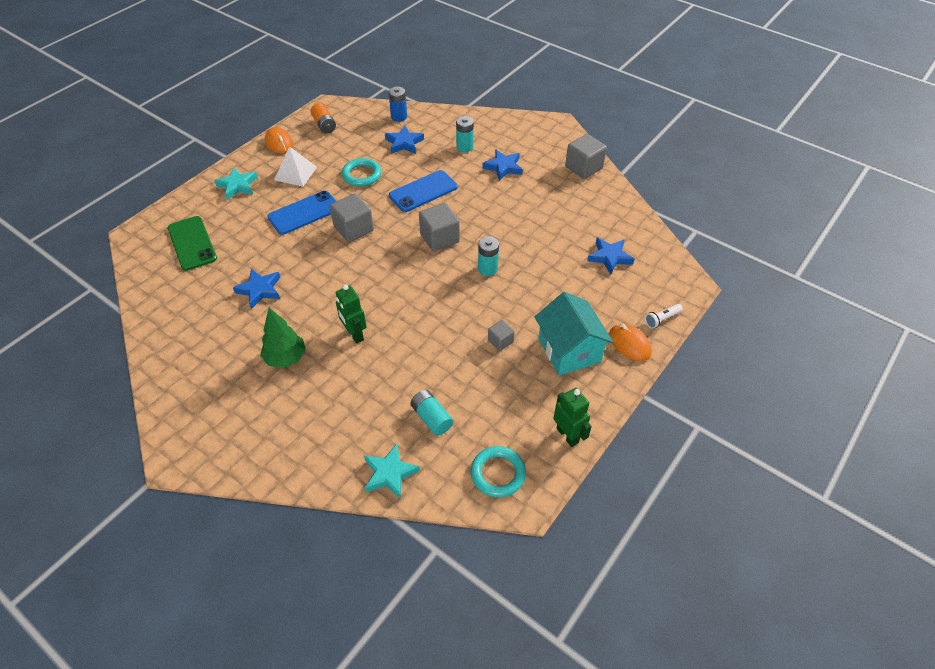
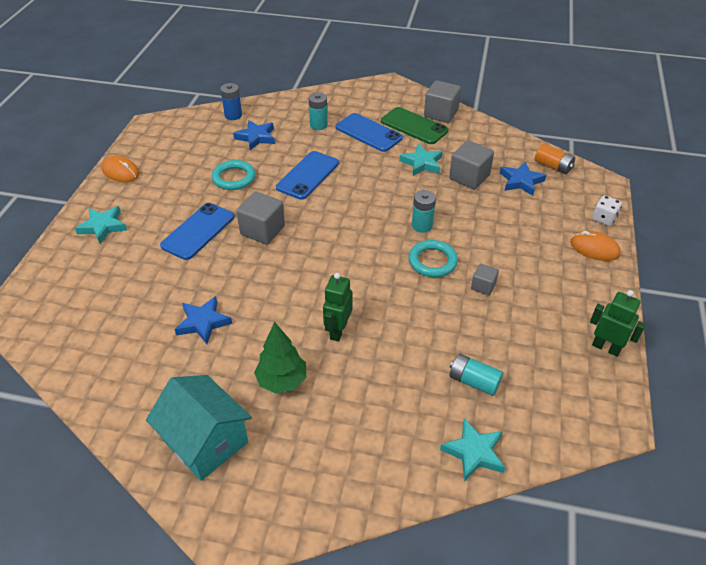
camera: 25 degrees left, 5 degrees down
(192, 243) = (89, 301): green phone -> green phone (414, 126)
(295, 173) = (160, 196): white pyramid -> none
(324, 125) = (159, 142): orange battery -> orange battery (553, 166)
(354, 334) = (338, 330): green robot -> green robot turned 75 degrees clockwise
(439, 238) = (356, 213): grey cube -> grey cube (469, 177)
(498, 473) = (573, 408): turquoise ring -> turquoise ring (432, 261)
(503, 167) = (368, 133): blue star -> blue phone
(530, 211) = (422, 163): none -> turquoise star
(569, 350) = (549, 272): turquoise house -> turquoise house (206, 441)
(662, 319) = (604, 219): white flashlight -> white dice

